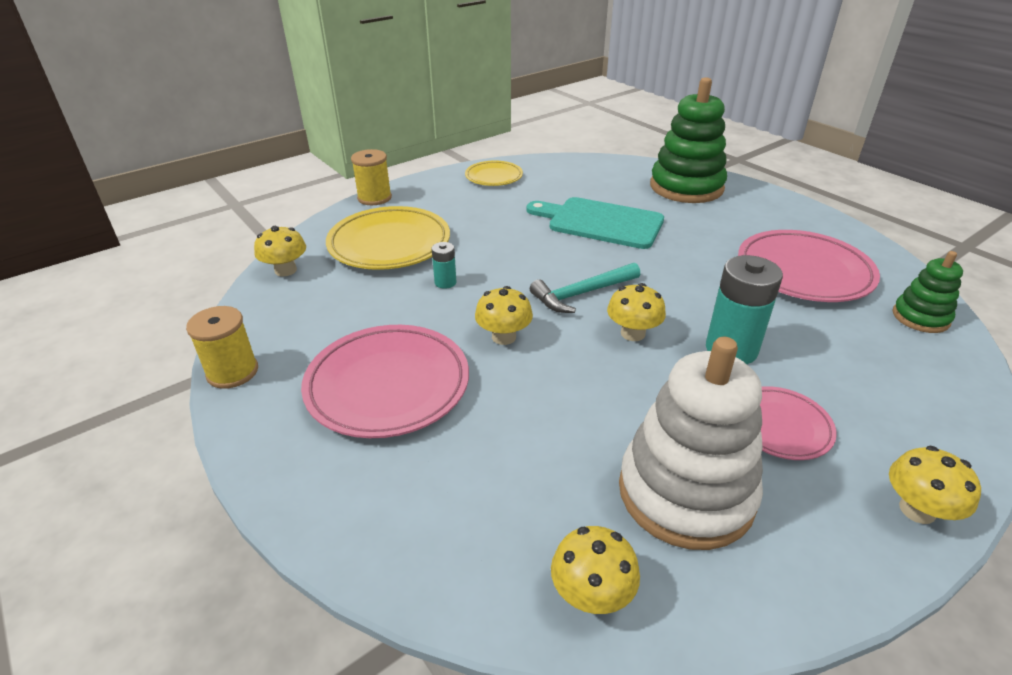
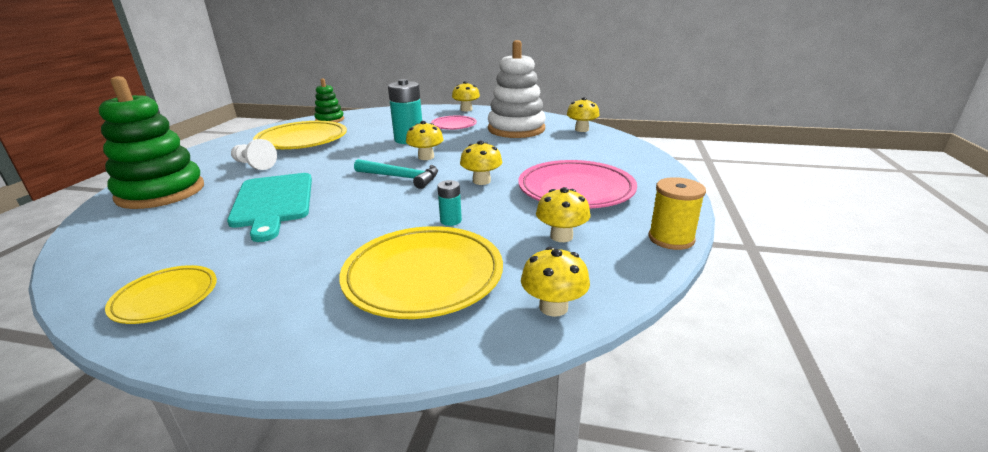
camera: 130 degrees left, 10 degrees down
(336, 319) = (561, 236): none -> yellow mushroom
(374, 198) = (308, 364): yellow spool -> none
(723, 230) = (254, 165): none -> white pawn
(803, 272) = (302, 140): pink plate -> yellow plate

